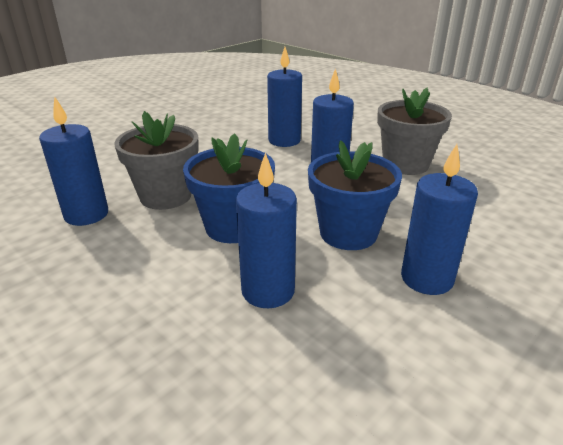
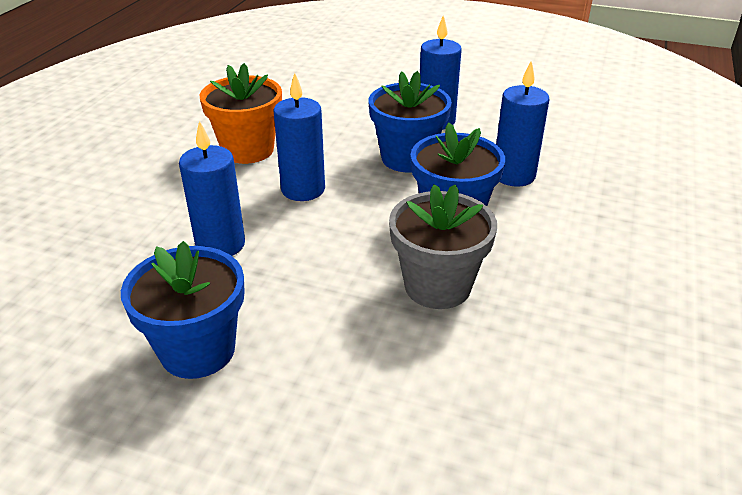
camera: 115 degrees left, 5 degrees up
(86, 214) = (526, 330): blue candle -> none
(202, 126) = (198, 350): none -> blue flower pot
(405, 164) = (248, 150): grey flower pot -> orange flower pot

